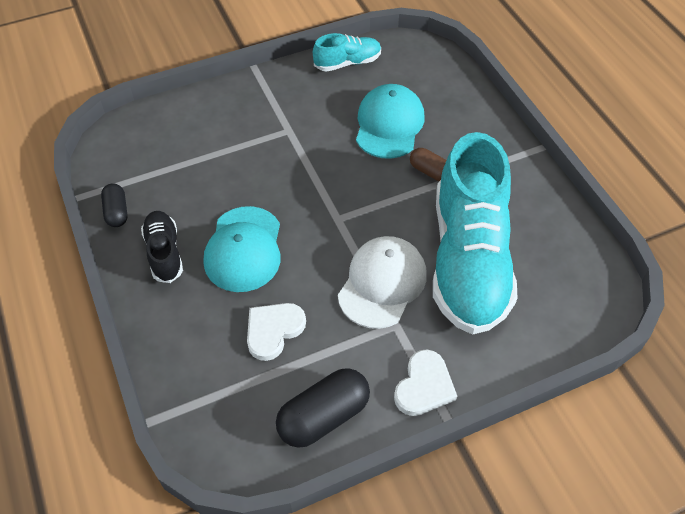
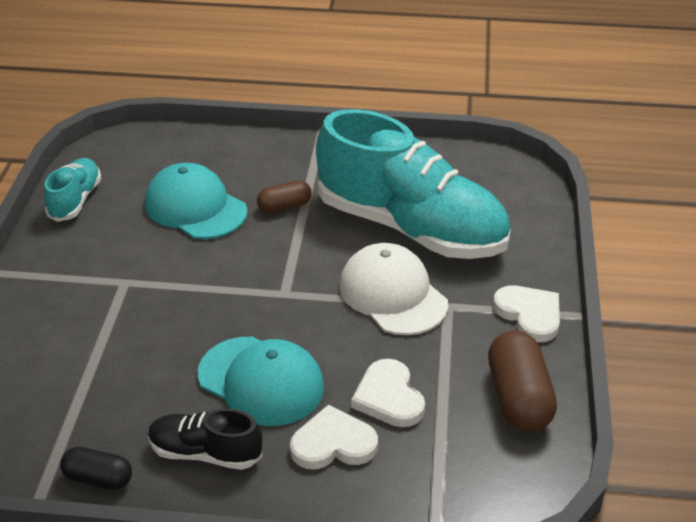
camera: 60 degrees left, 15 degrees down
(211, 318) = (333, 443): none -> white heart
(323, 416) = (518, 398): black capsule -> brown capsule

